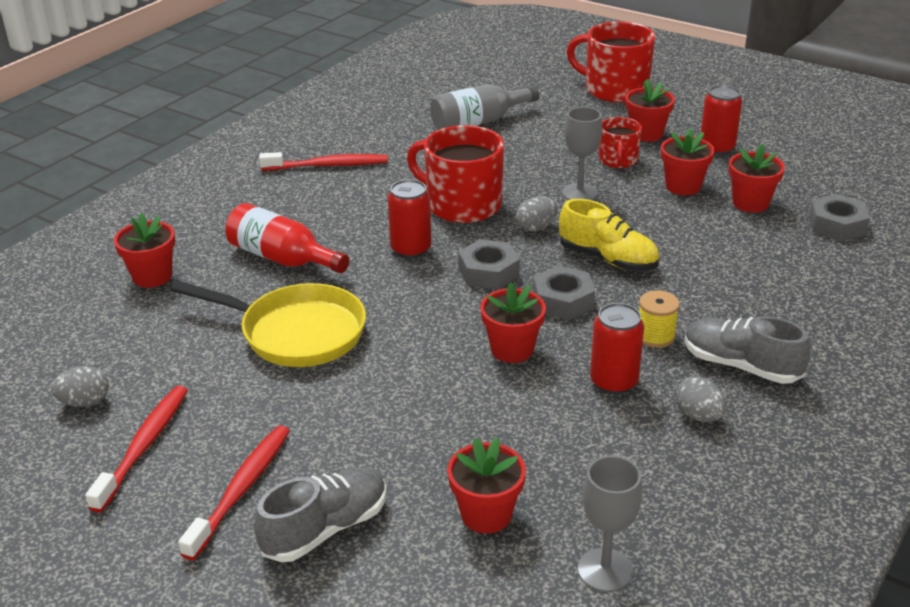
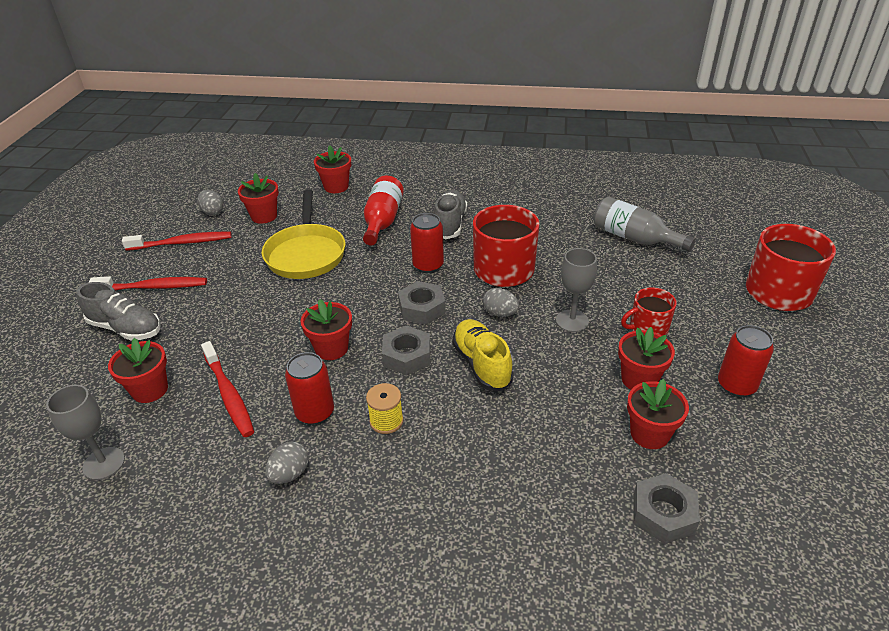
camera: 65 degrees right, 5 degrees up
(328, 165) = (507, 198): red toothbrush -> red toothbrush (229, 395)
(608, 259) = (481, 364): yellow shoe -> yellow shoe turned 150 degrees clockwise
(646, 134) = (713, 332): red flower pot -> red flower pot (264, 216)
(740, 366) = (370, 486): grey shoe -> grey shoe (449, 224)

